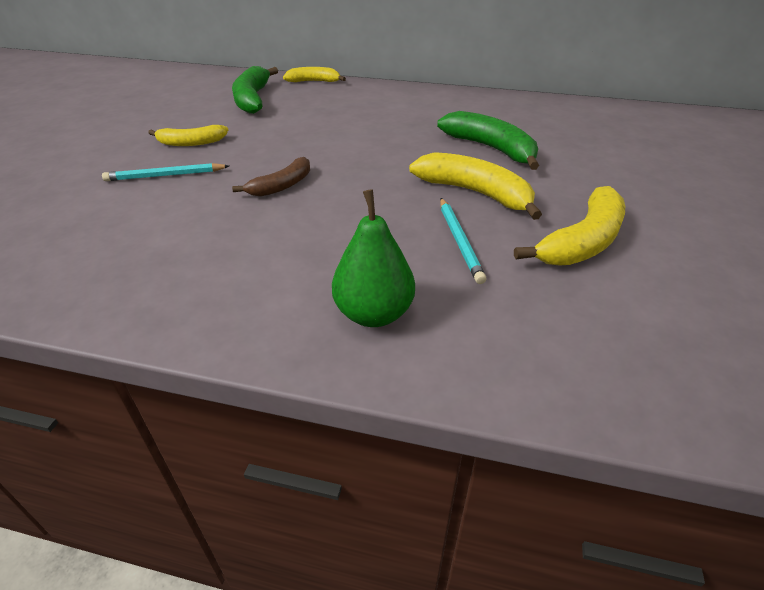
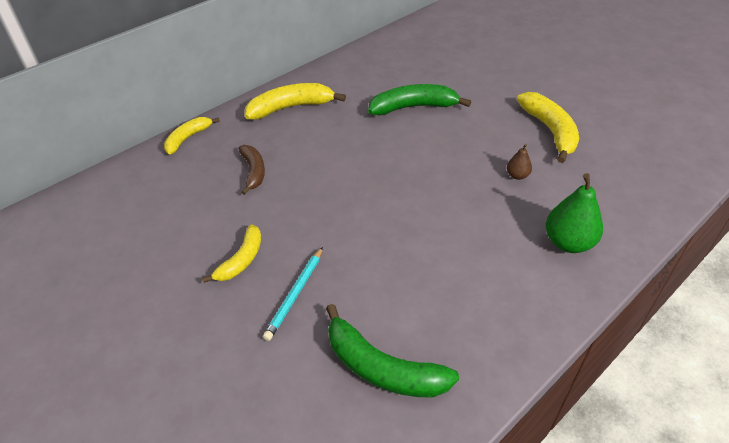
camera: 55 degrees left, 5 degrees up
(252, 99) = (183, 190): green banana -> green banana (382, 368)
(282, 186) = (378, 228): brown banana -> brown banana (253, 172)
(459, 241) = (517, 175): turquoise pencil -> brown pear
(475, 193) = (467, 142): yellow banana -> yellow banana (291, 107)

